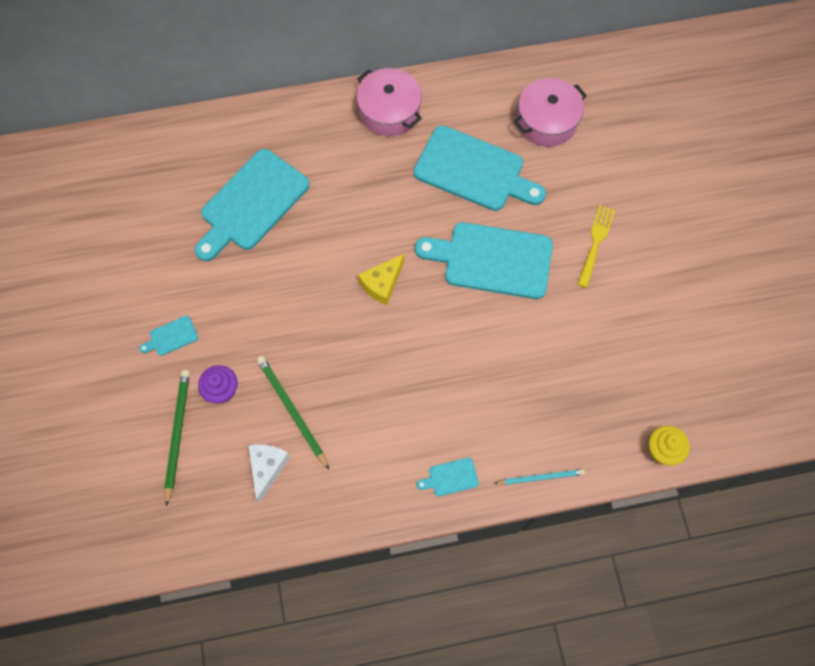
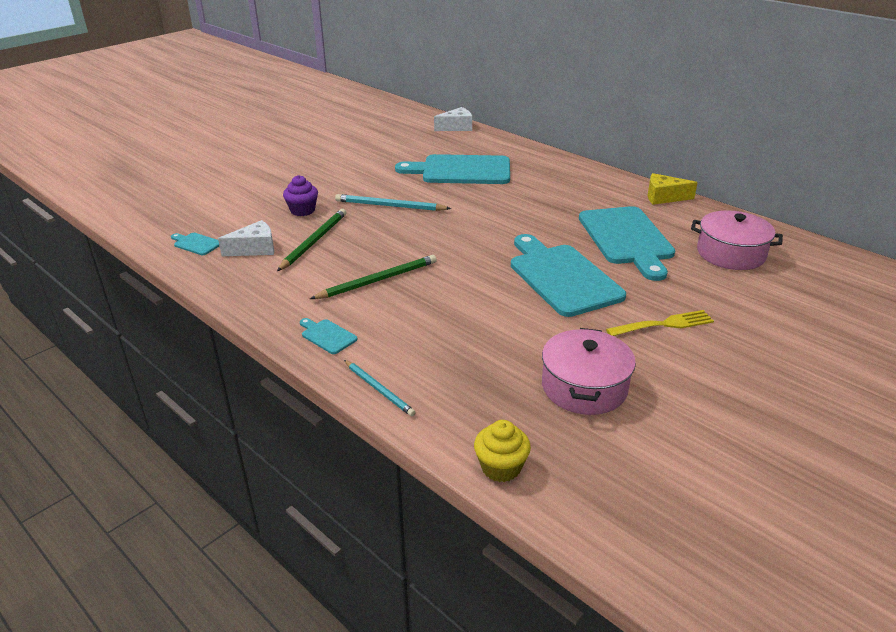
camera: 55 degrees right, 35 degrees down
(147, 139) = (457, 127): none -> white cheese
(171, 337) = (324, 181): turquoise cutting board -> turquoise cutting board (196, 244)
(177, 434) = (251, 208): green pencil -> green pencil (378, 280)
(274, 310) = (389, 206): none -> turquoise pencil
(382, 284) = (468, 237): yellow cheese -> yellow cheese (664, 197)
(389, 111) = (614, 189): pink pot -> pink pot (584, 387)

